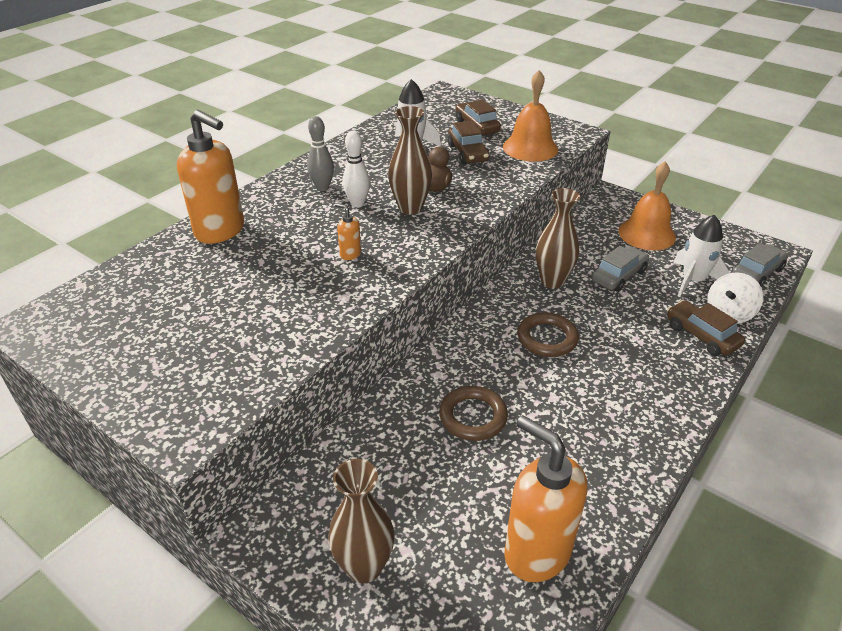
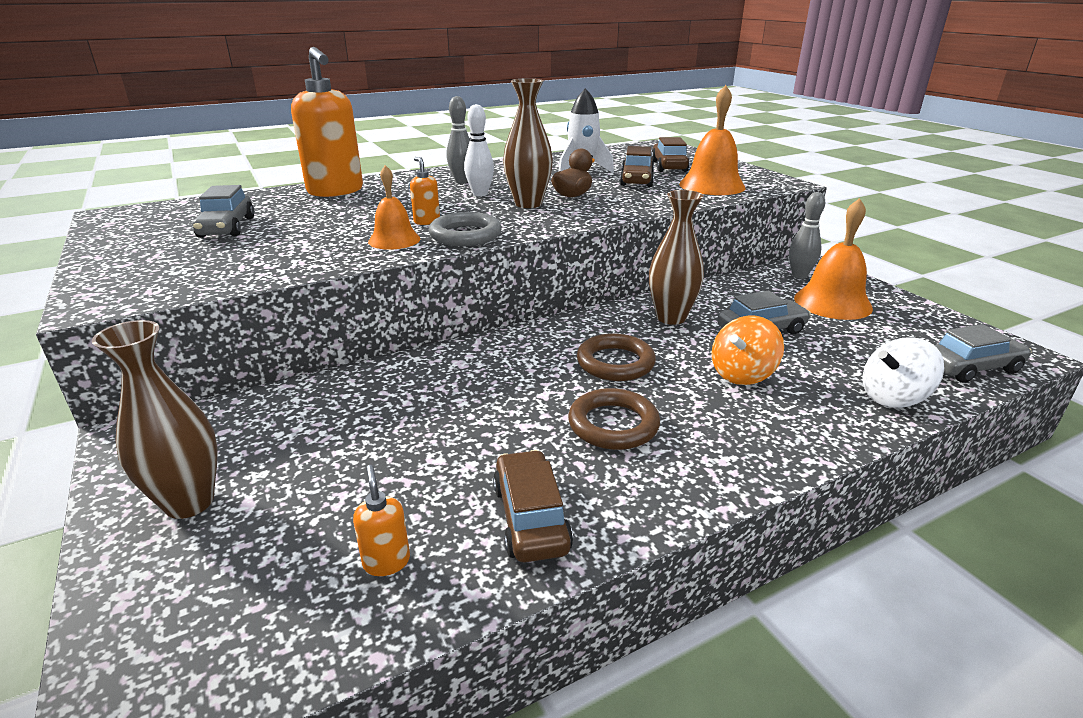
camera: 25 degrees right, 10 degrees down
(177, 310) = (227, 227): none -> grey car
(348, 285) = (394, 240): none -> orange bell
(399, 263) = (465, 235): none -> grey ring
(473, 417) = (456, 407): brown ring -> brown ring (613, 424)
(536, 552) = (386, 562): orange soap dispenser -> orange soap dispenser, size x0.42
(609, 210) = (799, 276): none -> grey bowling pin
(633, 322) = (742, 374): none -> orange spinning top
(693, 281) = (863, 355): white rocket -> none
(701, 335) = (831, 409): brown car -> brown car (530, 518)

